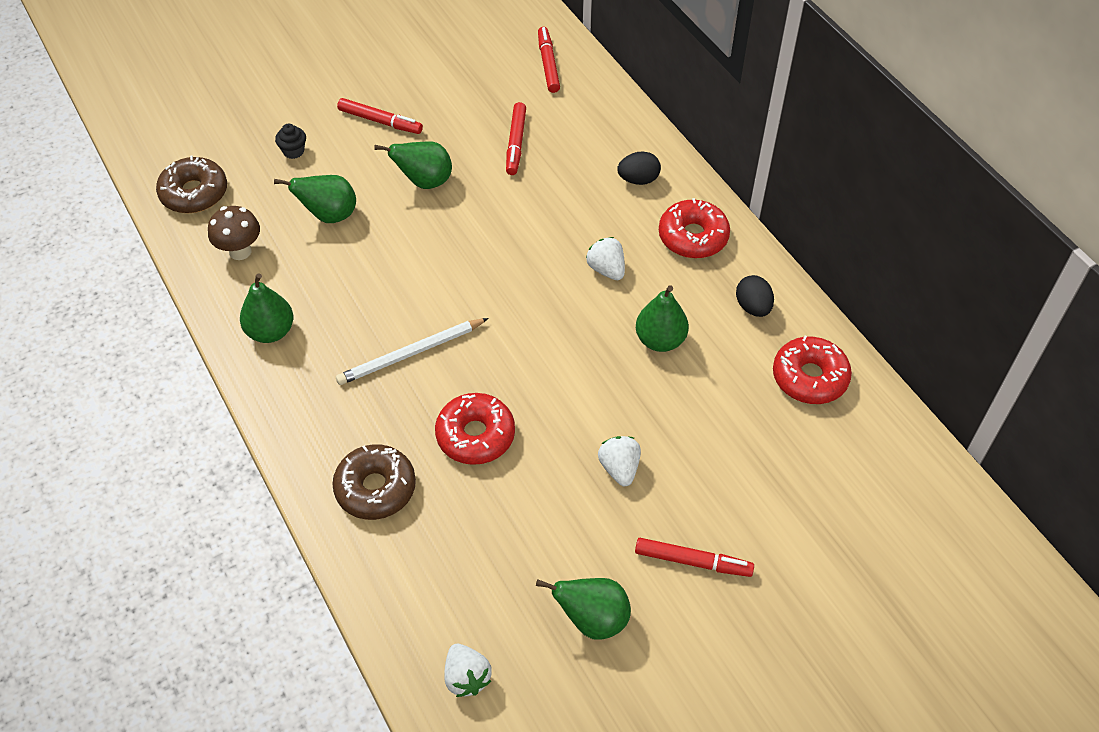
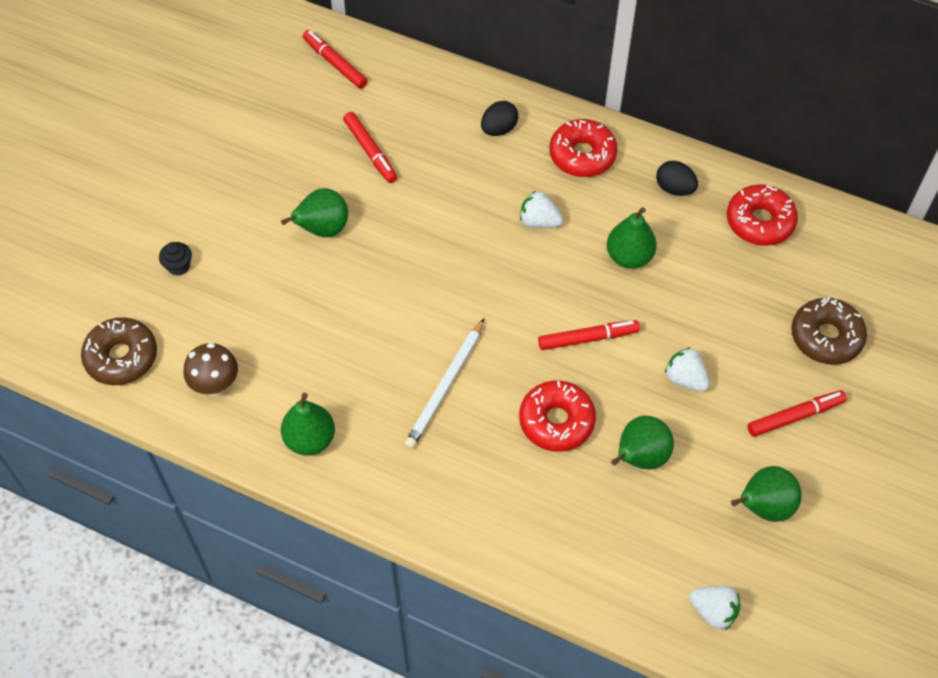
camera: 35 degrees left, 5 degrees up
(329, 215) = (266, 307): green pear -> green pear (640, 457)
(375, 488) = (517, 514): brown donut -> brown donut (826, 337)
(380, 121) = (233, 195): red marker -> red marker (588, 338)

